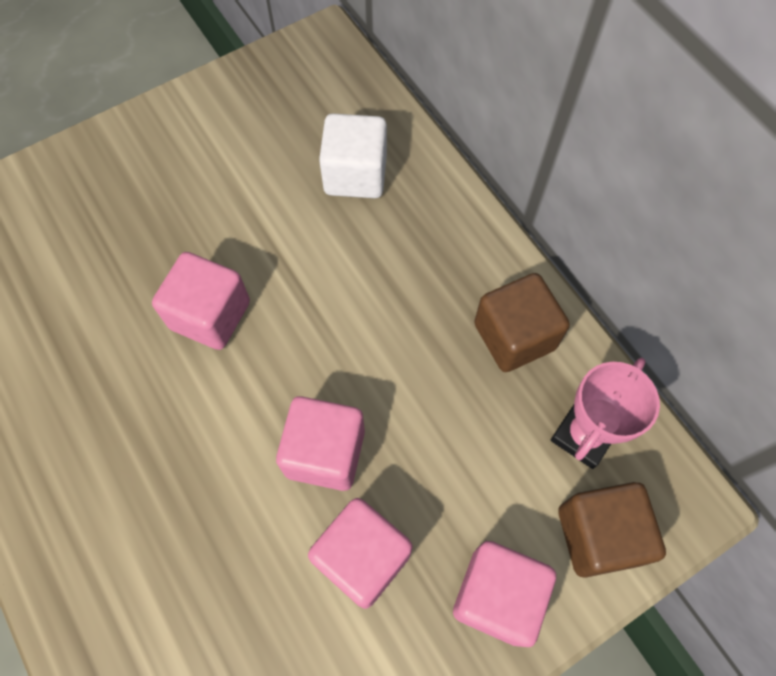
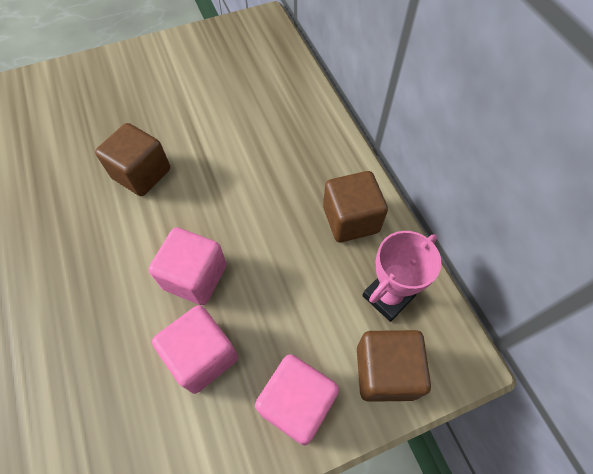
camera: 10 degrees right, 5 degrees down
(210, 315) = (142, 174): pink cube -> brown cube
(355, 175) = (263, 101): white cube -> none

